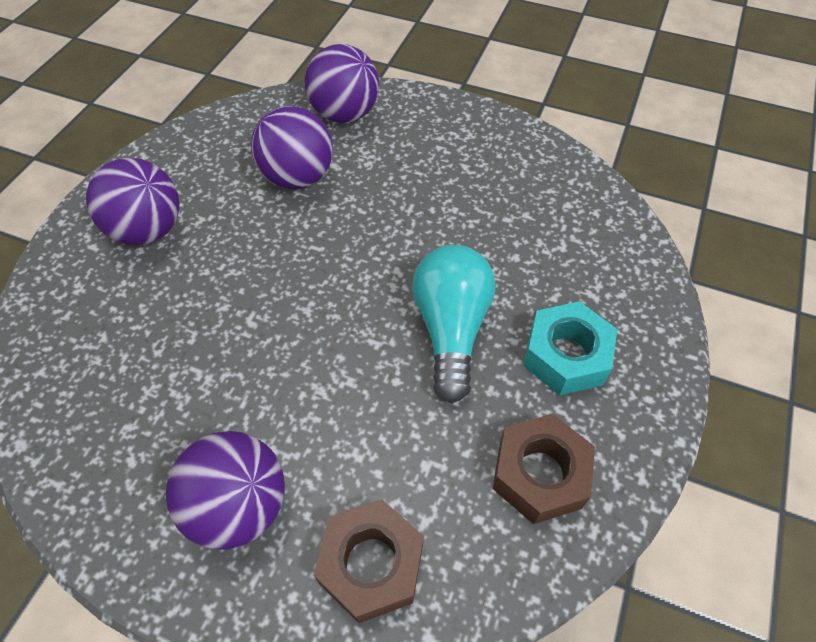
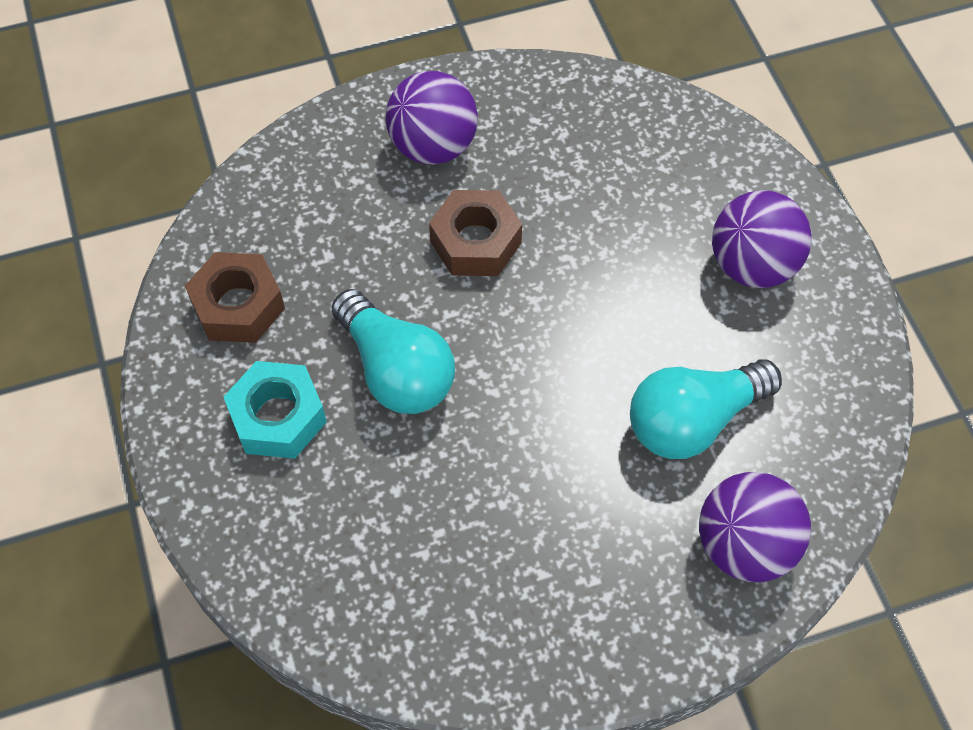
camera: 140 degrees right, 5 degrees up
(298, 177) = (693, 420): purple ball -> turquoise light bulb
(371, 564) = (314, 176): brown nut -> brown nut (475, 242)

